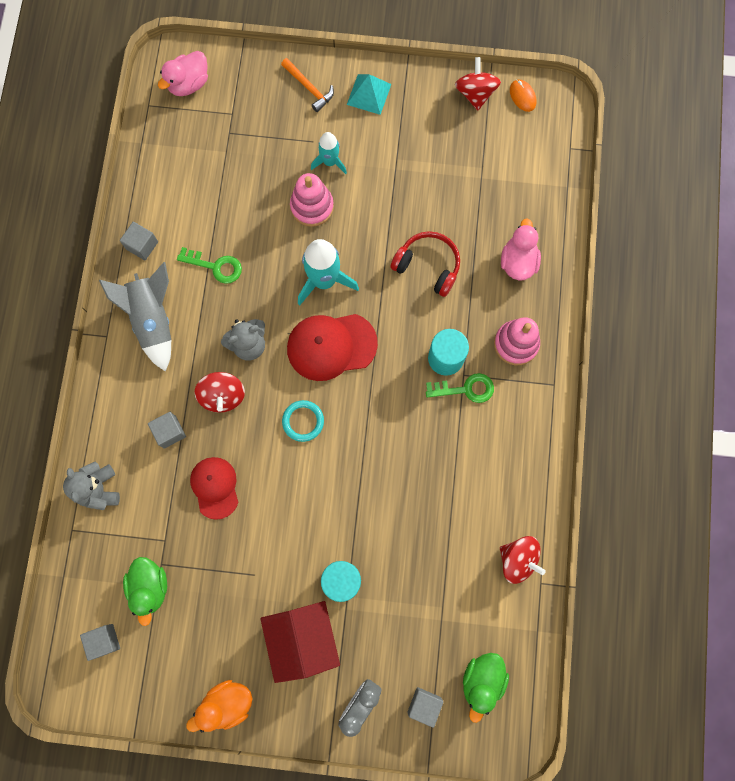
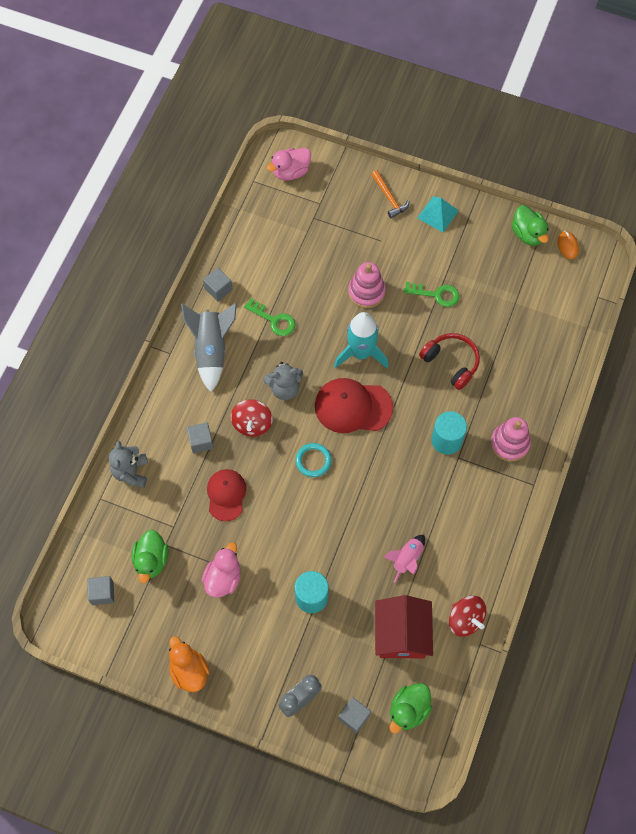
camera: 15 degrees right, 10 degrees down
(227, 703) = (189, 670): orange duck -> orange duck turned 75 degrees clockwise
(302, 638) = (266, 635): red house -> red house (401, 634)
(330, 162) = (391, 260): turquoise rocket -> none
(436, 507) = (407, 559): none -> pink rocket
(465, 389) = (457, 469): green key -> green key (436, 294)
(475, 93) = (528, 234): red spinning top -> green duck
(518, 262) = (529, 377): pink duck -> pink duck (223, 578)

